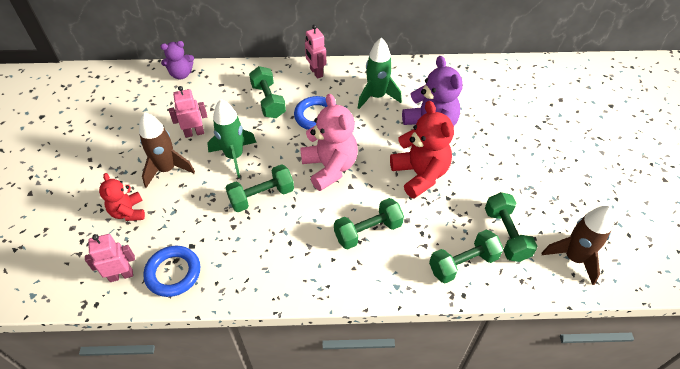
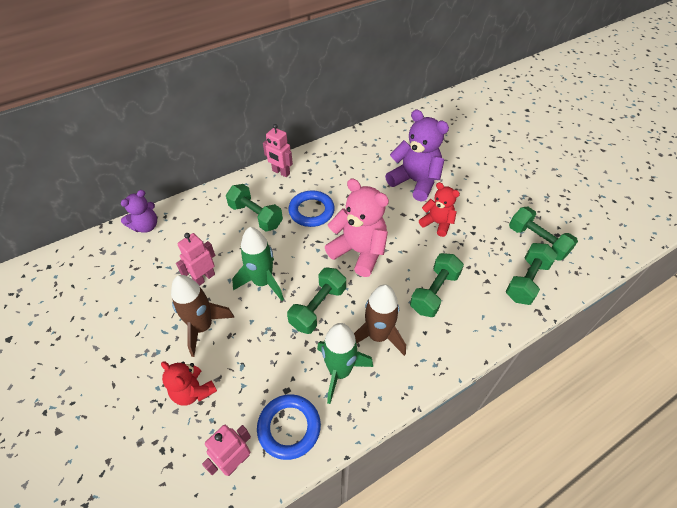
camera: 30 degrees left, 0 degrees up
(376, 96) = (350, 172): green rocket -> green rocket (340, 371)
(420, 174) = (437, 223): red teddy bear -> red teddy bear, size x0.59
(573, 258) = (595, 236): brown rocket -> brown rocket (378, 336)

